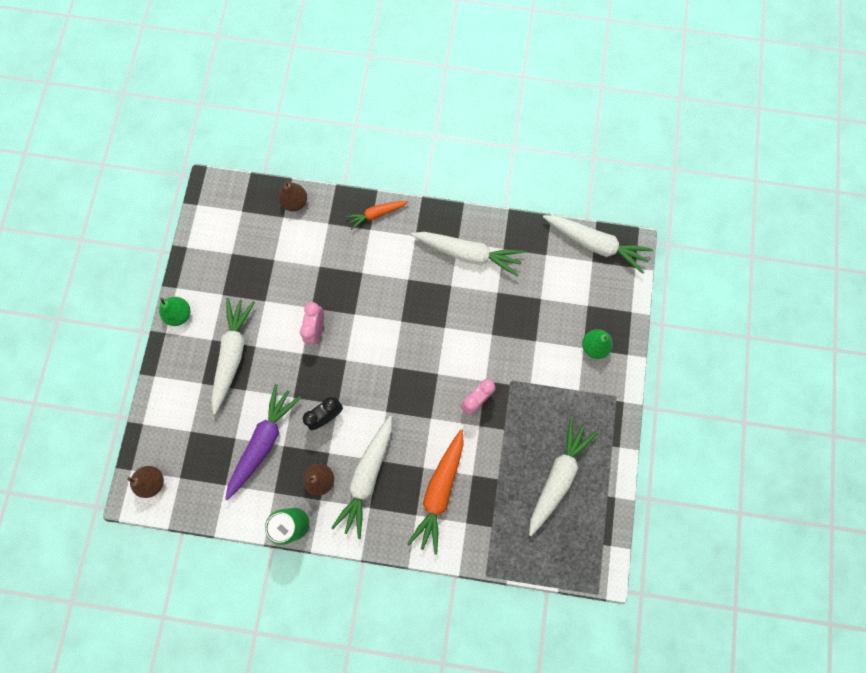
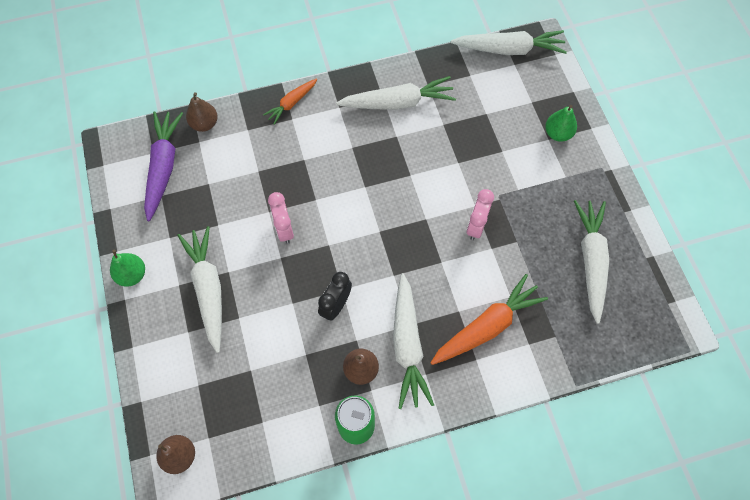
camera: 25 degrees left, 10 degrees down
(263, 442) = (282, 360): purple carrot -> purple carrot (163, 167)
(439, 491) = (487, 326): orange carrot -> orange carrot turned 120 degrees counterclockwise

